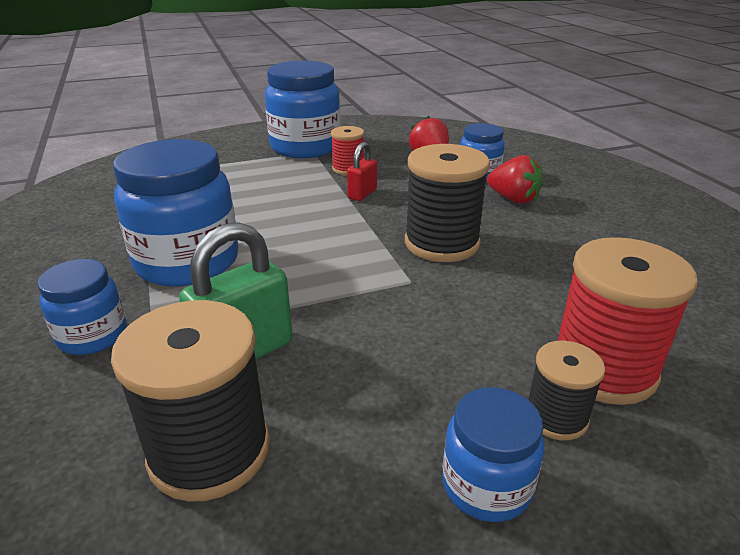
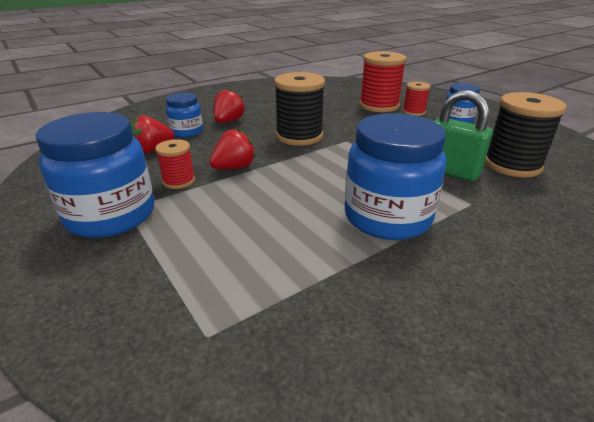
camera: 105 degrees left, 0 degrees up
(93, 336) = (498, 225): blue jar -> none
(362, 194) = (234, 167): red padlock -> red strawberry
(556, 417) = (414, 112): black spool -> red spool

